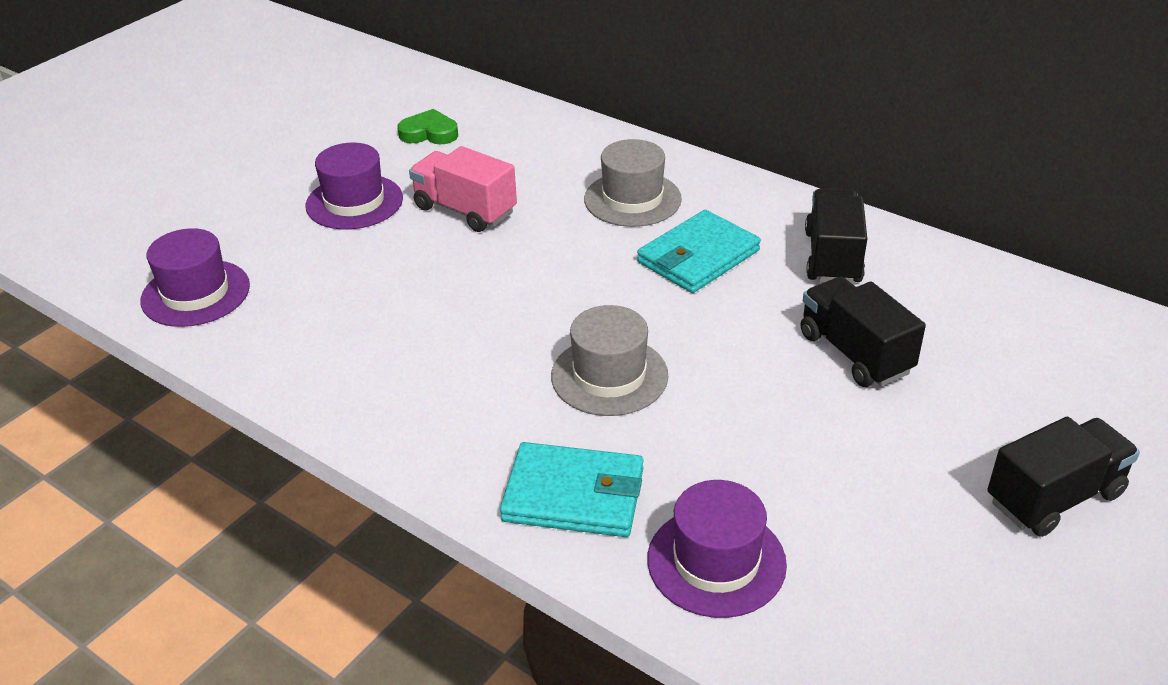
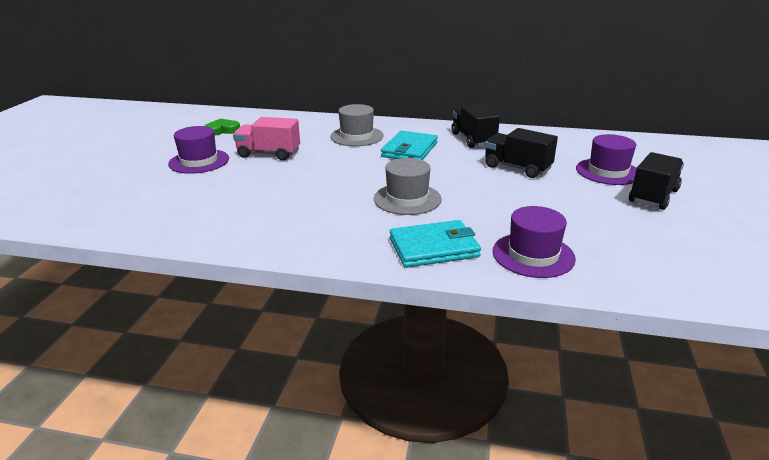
camera: 25 degrees left, 10 degrees down
(196, 293) = (122, 215): purple hat -> purple hat (608, 172)

